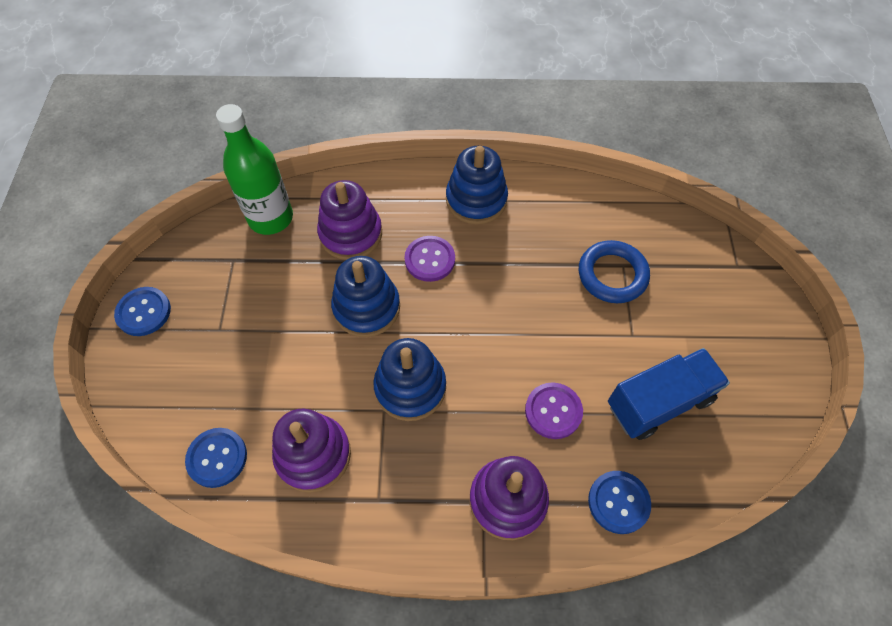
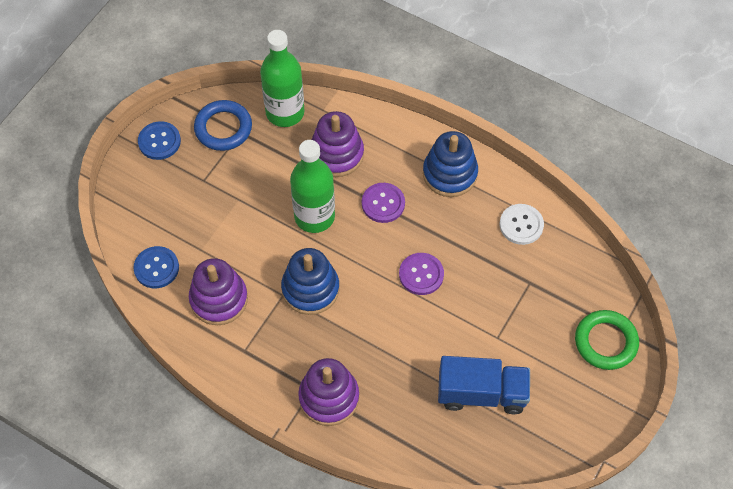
camera: 30 degrees right, 0 degrees up
(366, 307) = (314, 216): blue stacking toy -> green bottle
(553, 411) = (400, 358): purple button -> purple button (421, 274)
(576, 215) = (521, 225): none -> white button
(612, 275) = (515, 285): blue ring -> blue ring (223, 128)
(618, 502) = (403, 440): blue button -> none
(732, 285) = (605, 342): none -> green ring

